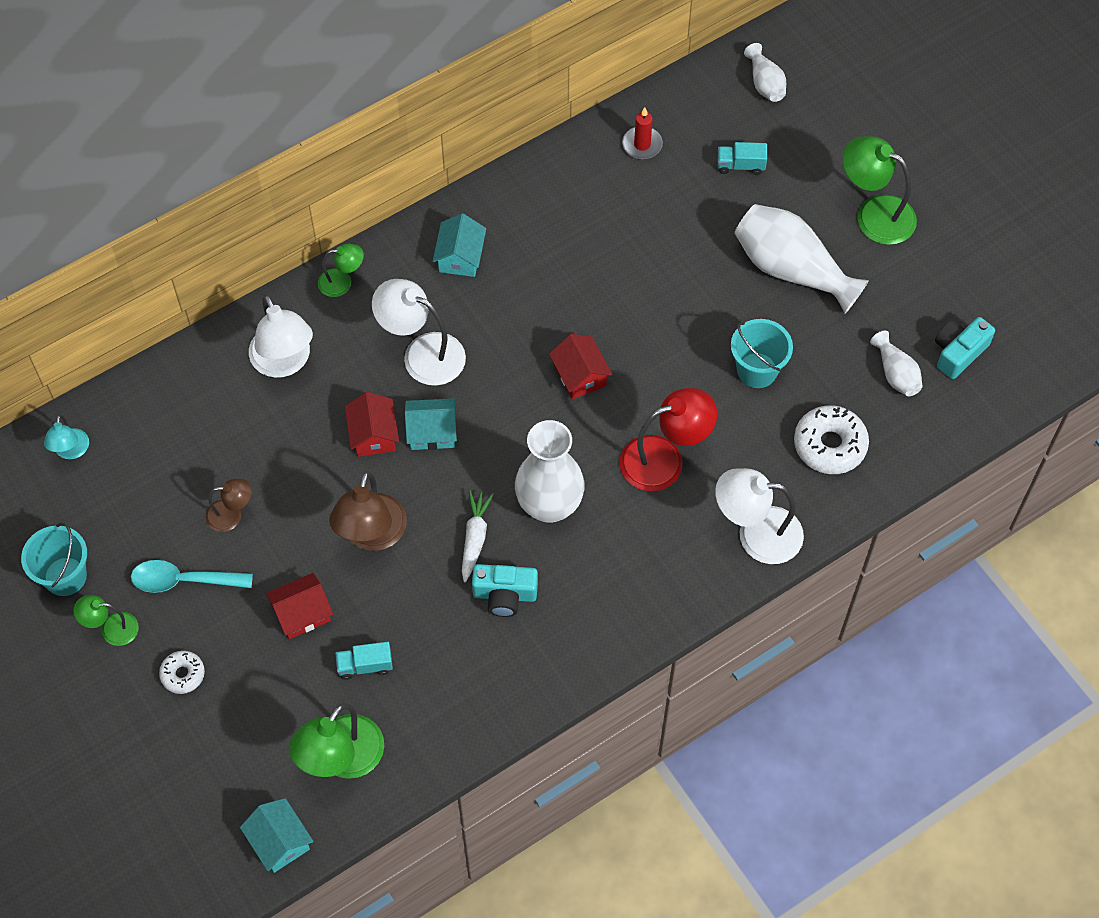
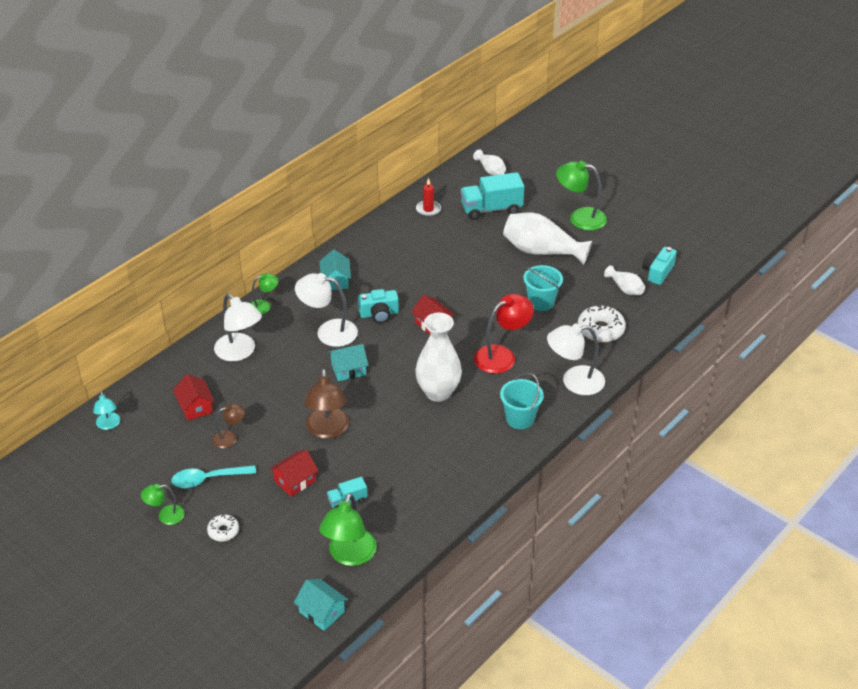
camera: 15 degrees left, 20 degrees down
(65, 576) = (124, 493): turquoise bucket -> turquoise bucket (520, 419)
(373, 434) = (311, 378): red house -> red house (195, 407)
(474, 538) = (396, 418): white carrot -> none
(504, 595) = (426, 444): turquoise camera -> turquoise camera (379, 314)
(740, 165) = (491, 209): turquoise truck -> turquoise truck, size x1.98

